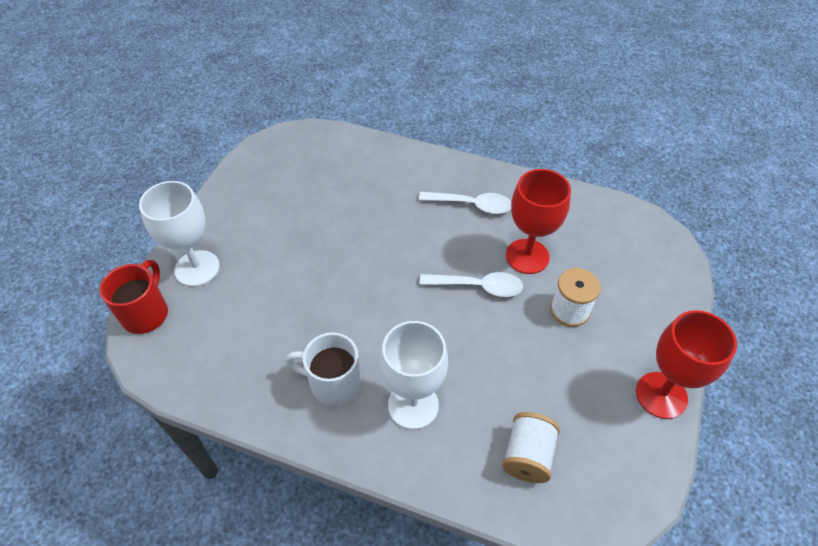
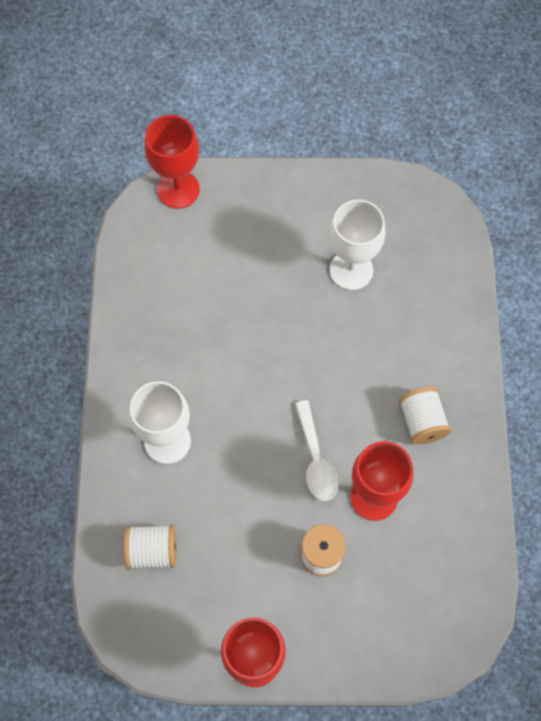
camera: 70 degrees right, 15 degrees up
(146, 313) = (178, 189): red mug -> red goblet
(197, 268) = (239, 204): white goblet -> white goblet (351, 270)
(333, 384) = (165, 368): white mug -> none
(471, 205) = (422, 421): white spoon -> white spool

